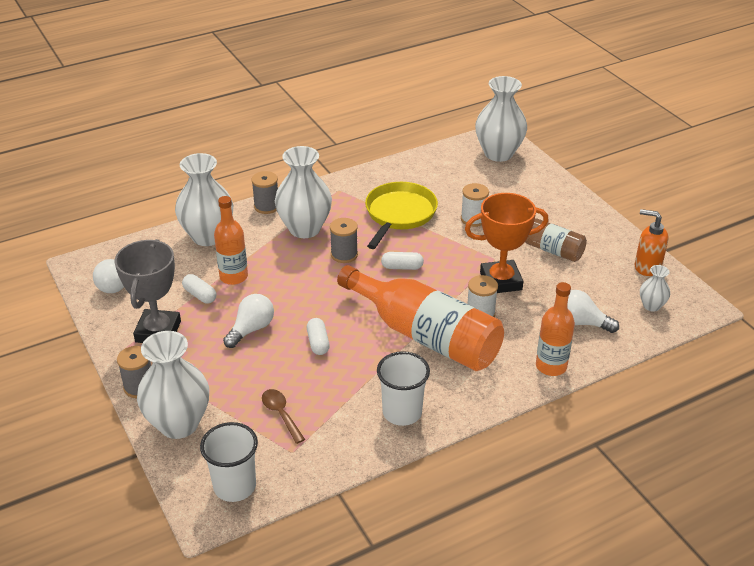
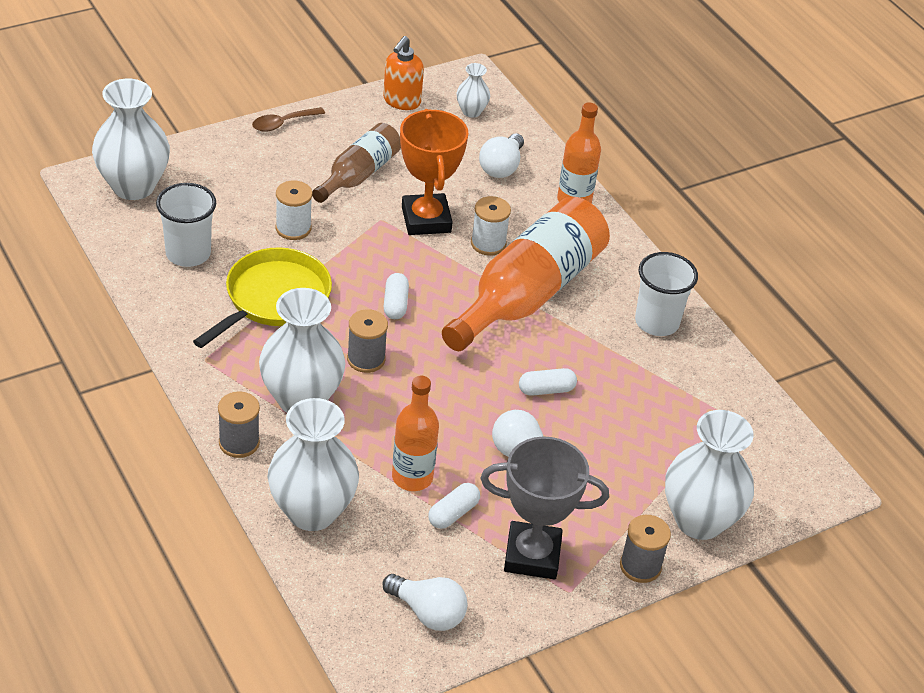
camera: 95 degrees left, 5 degrees up
(235, 486) = (785, 464): white cup -> white cup (188, 254)
(281, 414) = (672, 425): brown spoon -> brown spoon (283, 123)
(399, 214) = (274, 298): yellow pan -> yellow pan turned 105 degrees clockwise

